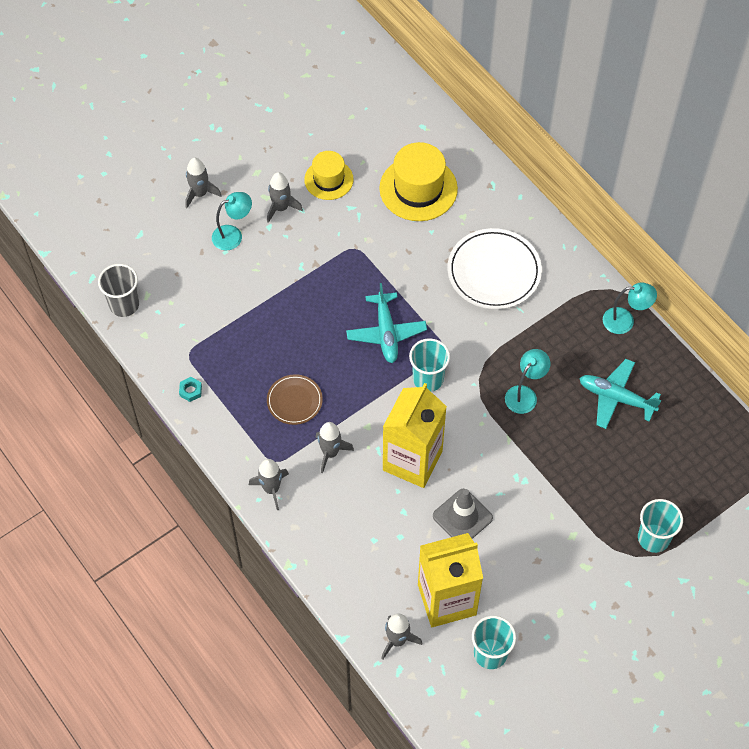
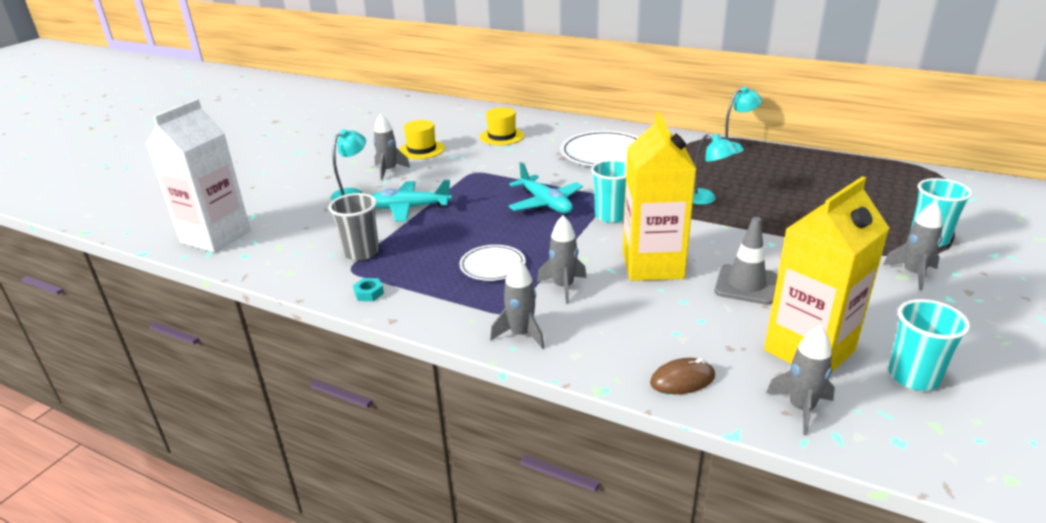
camera: 25 degrees left, 30 degrees down
(103, 253) = (215, 236): none -> white carton
(124, 304) = (255, 260): grey cup -> grey cup (361, 252)
(200, 193) = (304, 182): grey rocket -> grey rocket (913, 274)
(294, 401) = (492, 265): brown plate -> white plate
(345, 582) = (682, 380): none -> brown mouse
(418, 188) = (502, 136): yellow hat -> yellow hat, size x0.63
(525, 394) = (706, 199): turquoise lamp -> turquoise lamp turned 120 degrees clockwise
(616, 398) = (780, 180): turquoise plane -> turquoise plane (408, 208)

